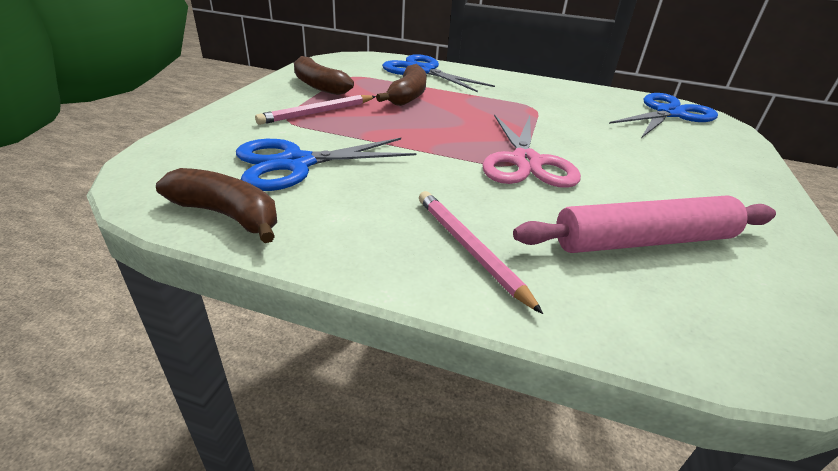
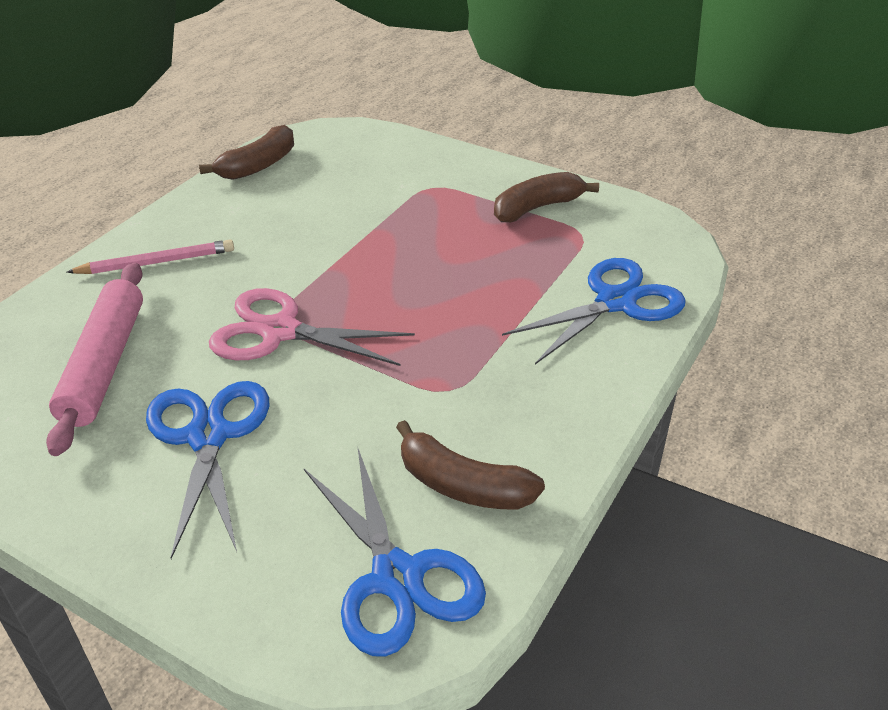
camera: 105 degrees right, 5 degrees up
(296, 163) = (328, 191): blue scissors -> blue scissors (208, 436)
(317, 112) = (447, 204): pink pencil -> none
(408, 96) = (499, 273): brown banana -> brown banana (462, 485)

